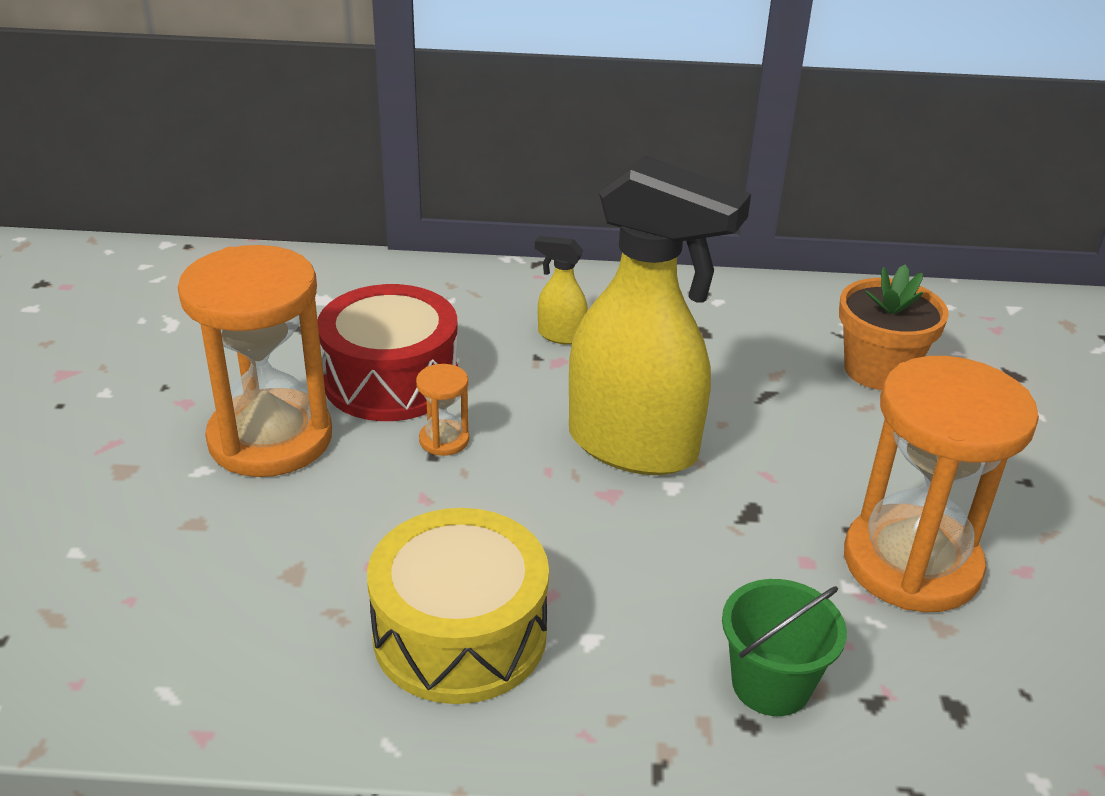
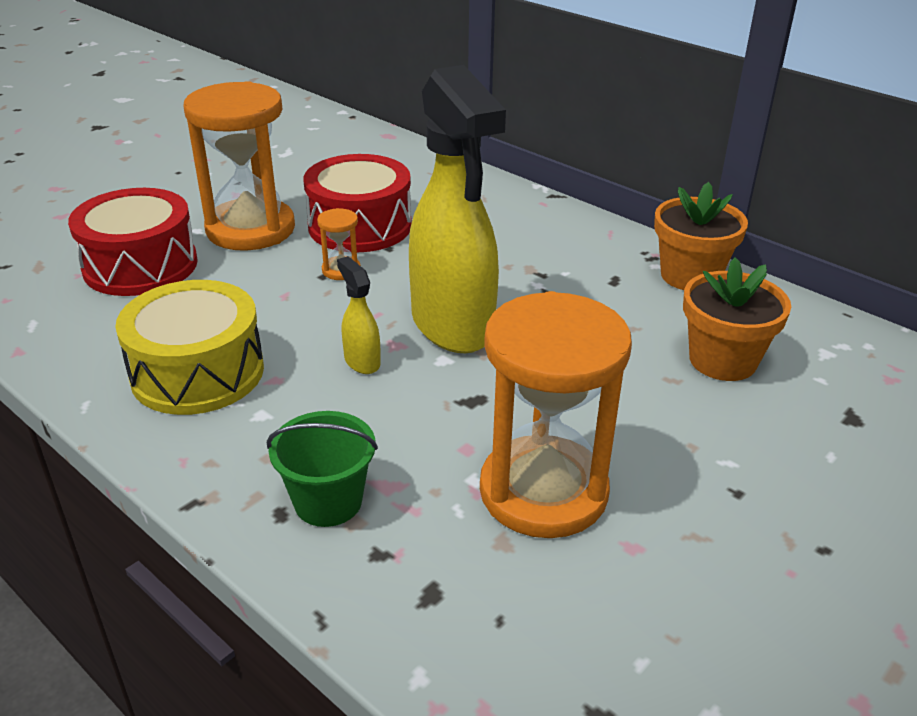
camera: 40 degrees right, 0 degrees up
(198, 547) = (140, 265): none -> red drum
(560, 335) = (503, 243): yellow spray bottle -> yellow spray bottle (361, 361)
(756, 299) = (690, 276): none -> orange flower pot

